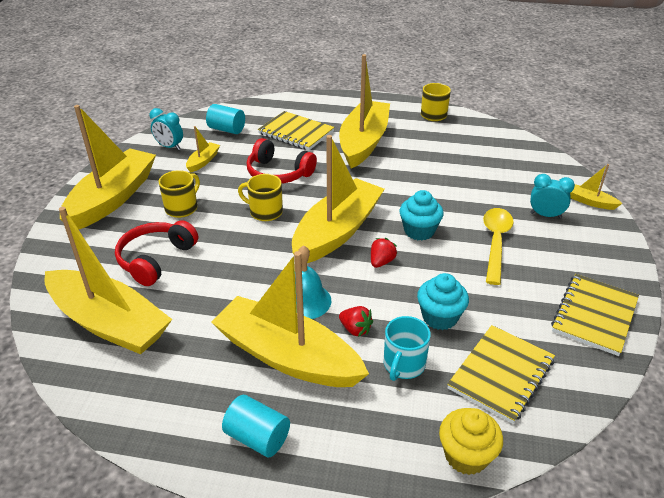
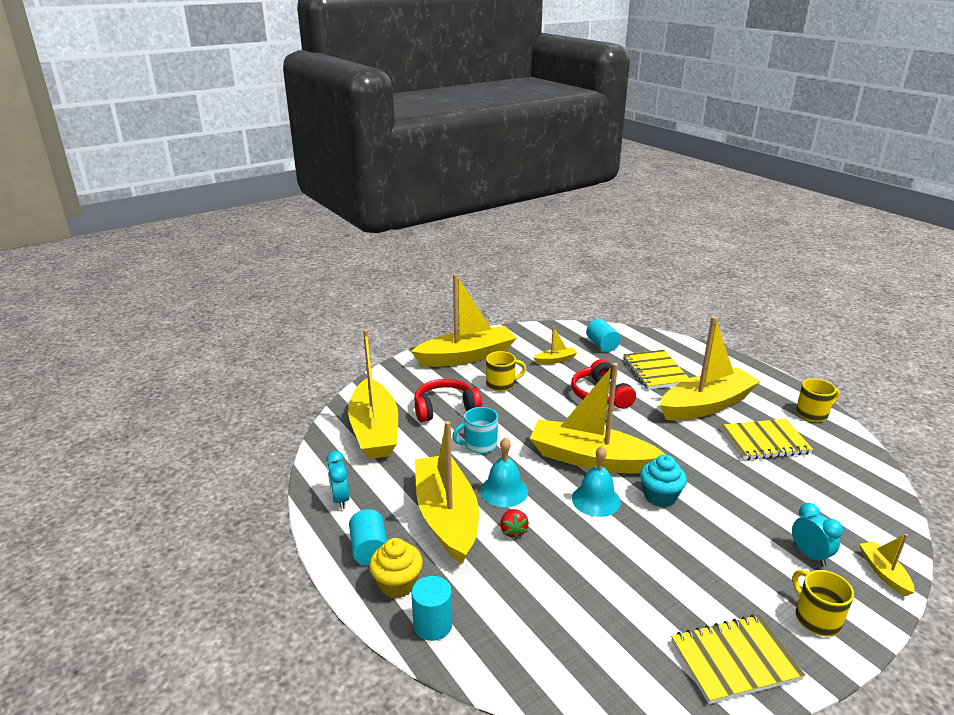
camera: 45 degrees right, 10 degrees down
(169, 147) = (544, 339): turquoise clock -> turquoise clock (340, 499)
(265, 212) = (554, 416): yellow mug -> yellow mug (816, 618)
(337, 231) = (590, 459): yellow boat -> yellow boat turned 150 degrees counterclockwise
(381, 262) = (596, 500): red strawberry -> turquoise bell
(396, 455) = (433, 625): none -> turquoise cylinder
(403, 365) = (515, 576): turquoise mug -> turquoise mug (479, 445)
(439, 317) = (588, 566): turquoise cupcake -> none
(466, 455) = (477, 663): yellow cupcake -> yellow cupcake (397, 584)
(495, 243) = (720, 546): yellow spoon -> none
(501, 374) = (580, 637): yellow notebook -> yellow notebook (764, 441)

